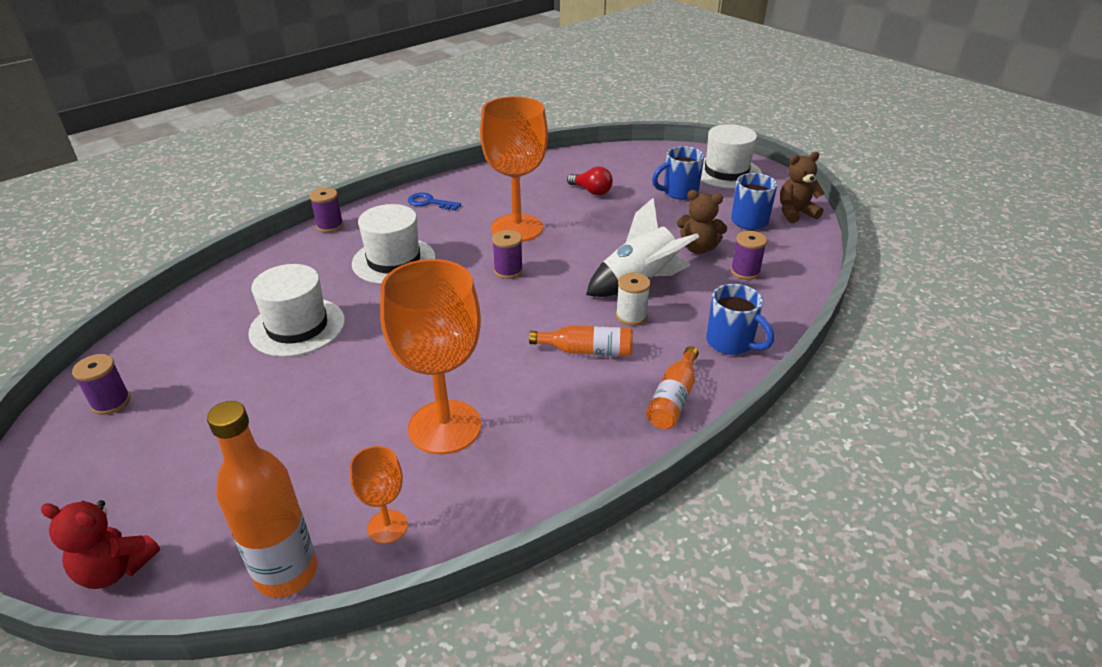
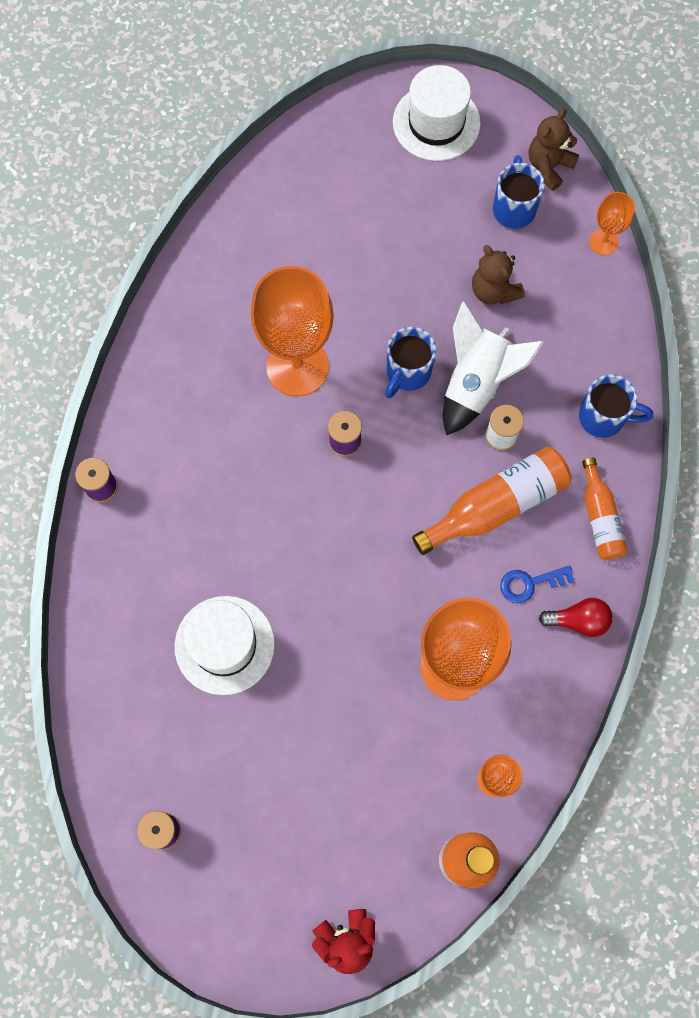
camera: 35 degrees left, 35 degrees up
(394, 261) = (222, 498): white hat -> none
(429, 202) = (168, 379): blue key -> blue key (530, 583)
(587, 350) = (496, 506): orange bottle -> orange bottle, size x1.63
(591, 191) = (322, 250): red light bulb -> red light bulb (578, 620)
(679, 192) = (413, 196): blue mug -> blue mug (407, 372)
(698, 248) = (493, 291): brown teddy bear -> brown teddy bear turned 75 degrees clockwise
(745, 271) = (557, 303): purple spool -> none
(811, 258) = (603, 242): none -> orange goblet

